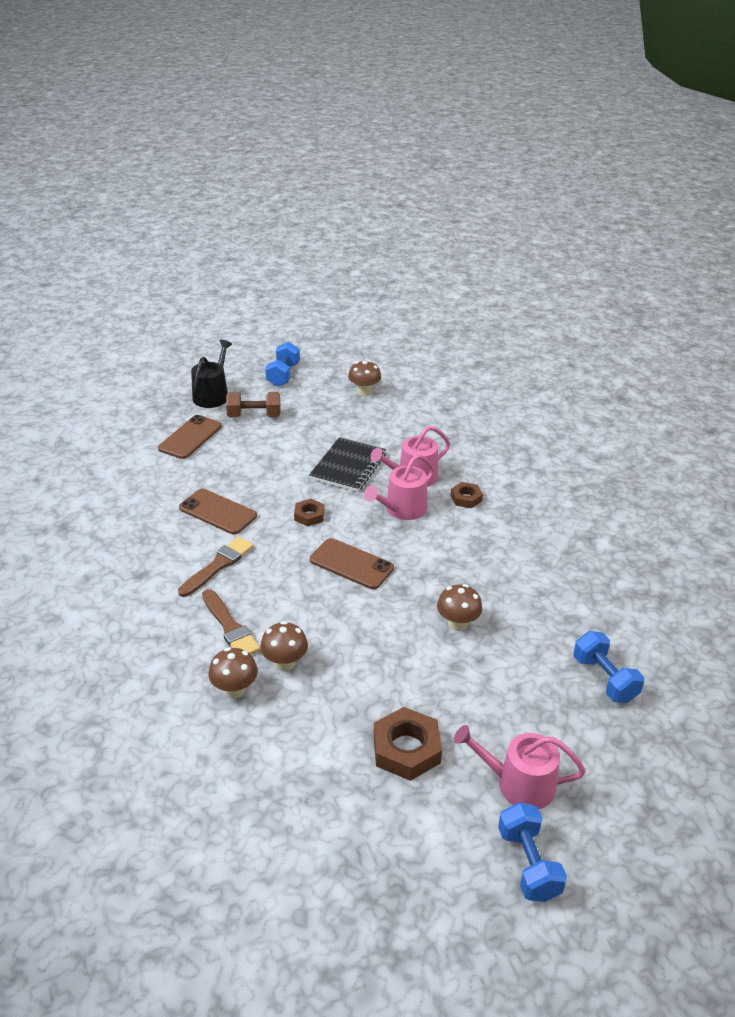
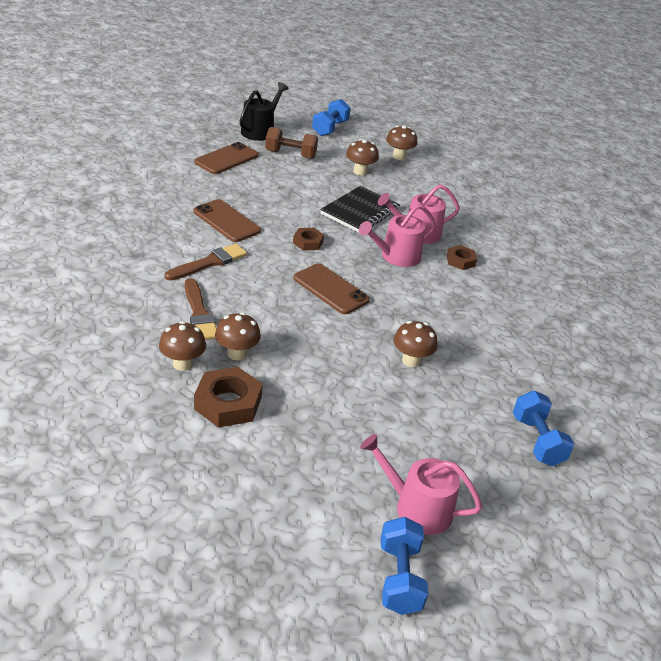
camera: 10 degrees right, 0 degrees up
(332, 419) = (360, 171): none -> brown mushroom
(406, 749) = (320, 451): brown nut -> brown nut (228, 403)

